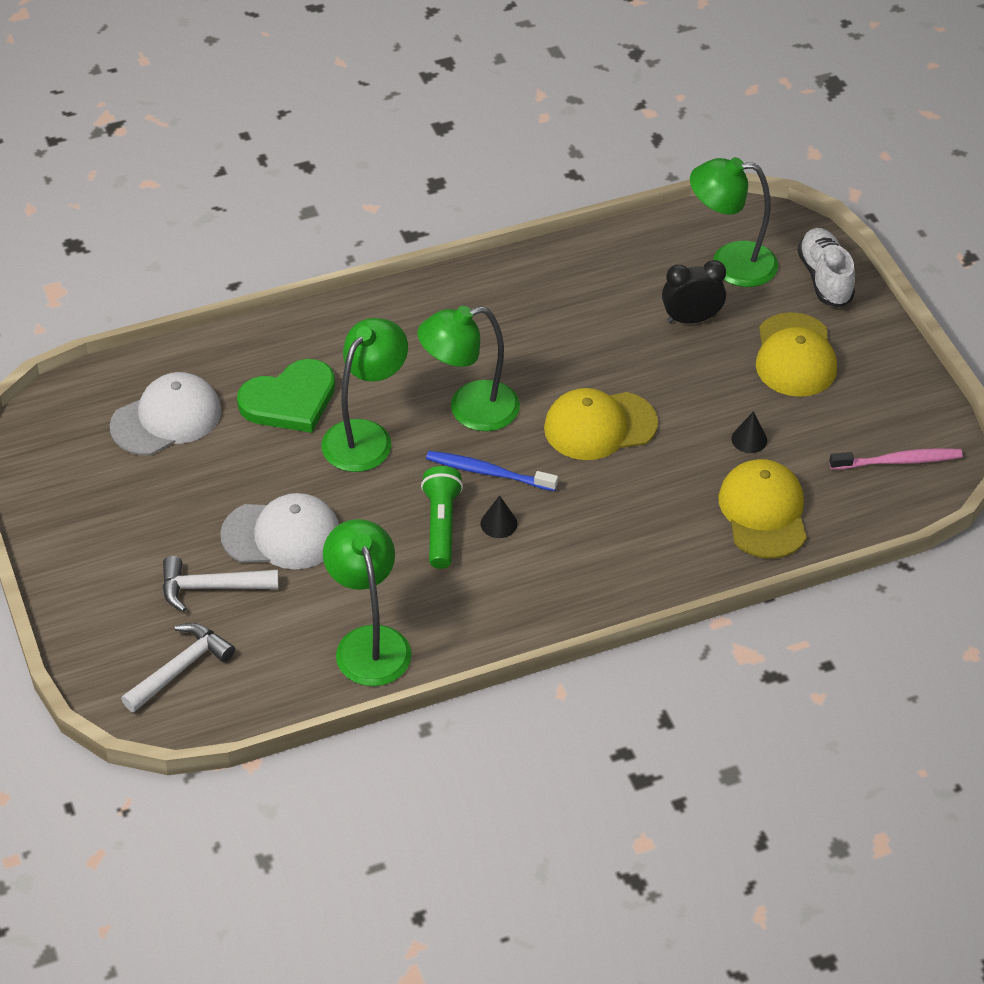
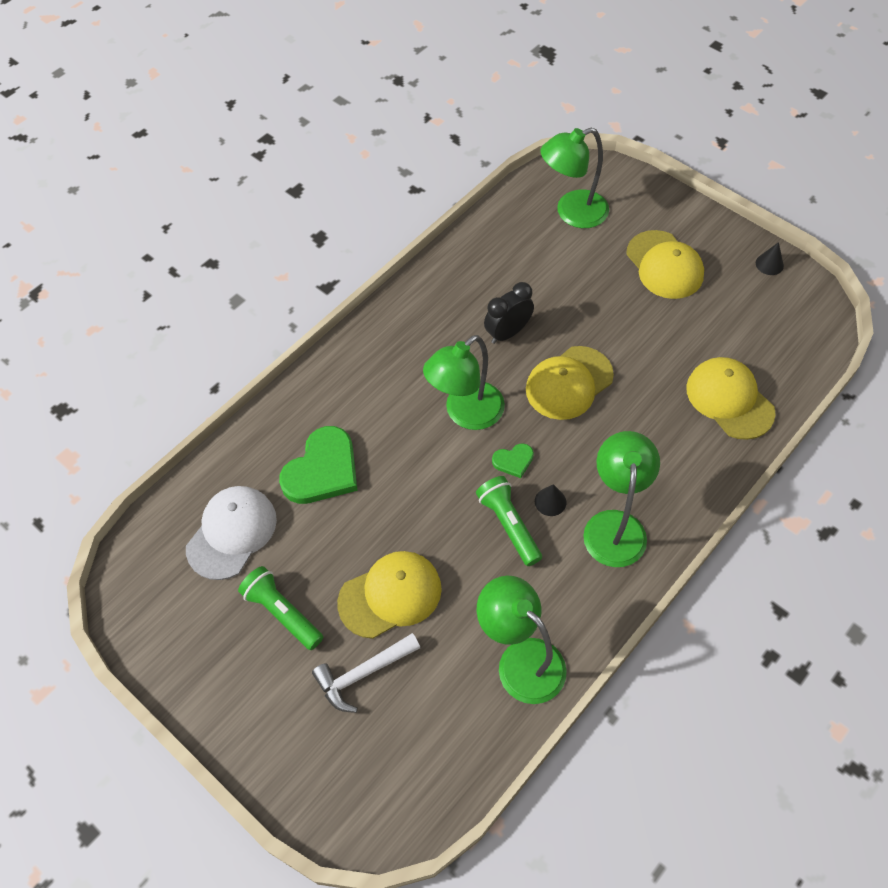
camera: 25 degrees left, 10 degrees up
(170, 505) = (282, 613): none -> green flashlight
(180, 668) = (384, 766): white hammer -> none
(281, 535) = (390, 595): white cap -> yellow cap
(365, 436) = (401, 473): green lamp -> green lamp (615, 525)
(488, 472) = (513, 461): blue toothbrush -> green heart
(691, 319) = (575, 268): black clock -> black clock (507, 333)
(749, 439) = (679, 345): black cone -> black cone (769, 264)
(824, 278) = (643, 197): white shoe -> none
(898, 461) = (789, 316): pink toothbrush -> none

